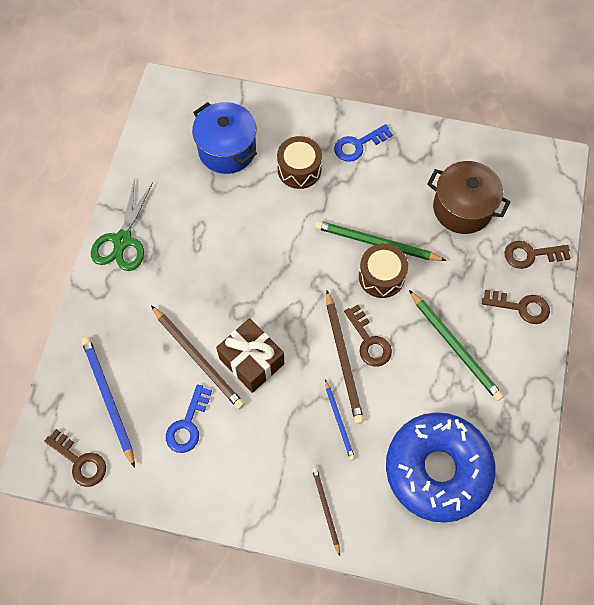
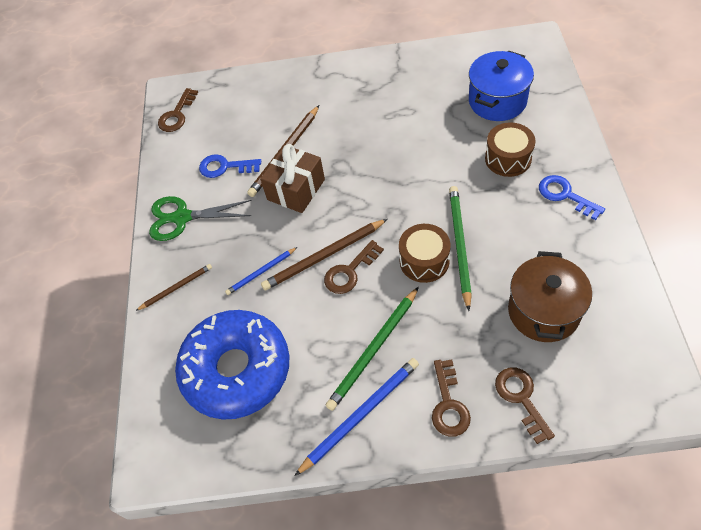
camera: 80 degrees right, 10 degrees down
(108, 399) = (231, 112): blue pencil -> blue pencil (360, 415)
(122, 240) = (371, 69): green scissors -> green scissors (182, 217)

